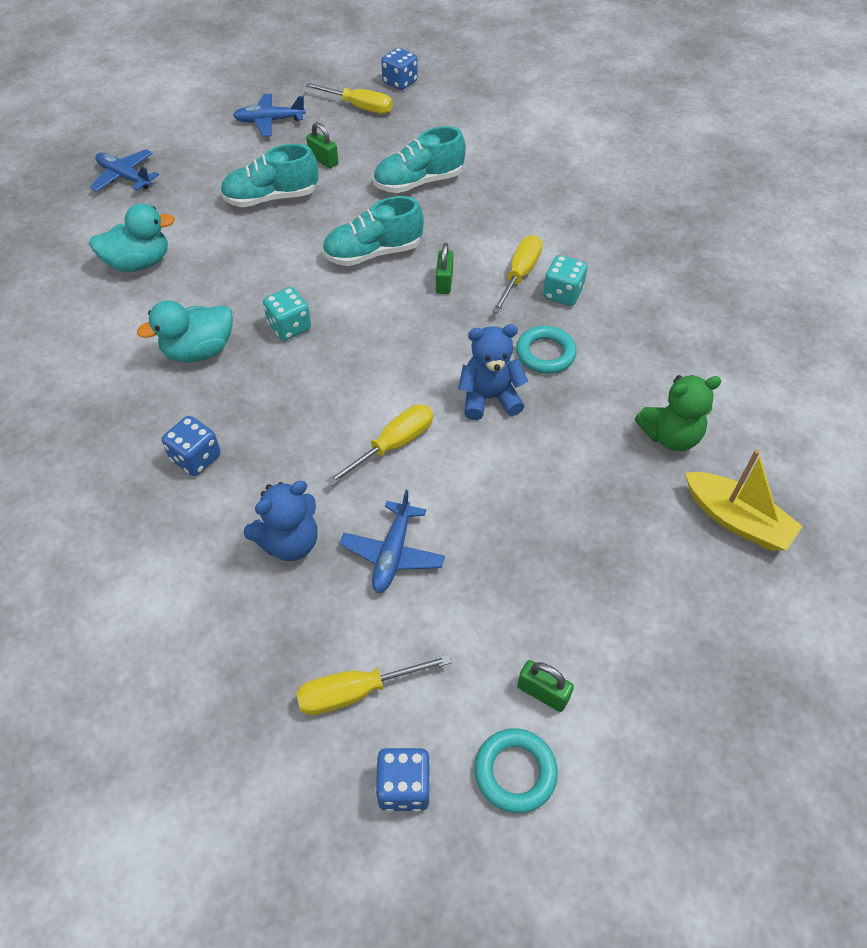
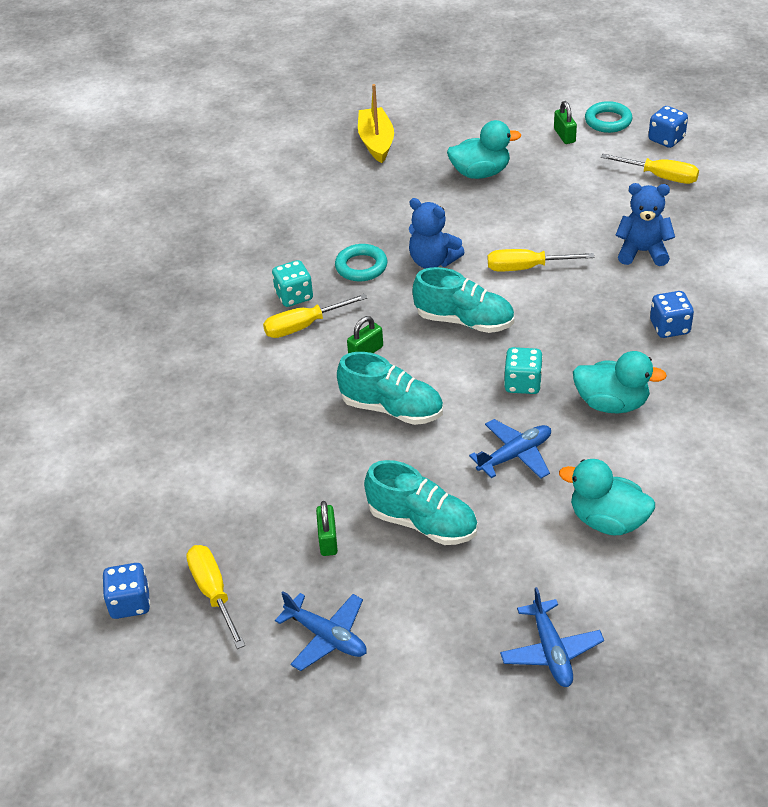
camera: 135 degrees left, 10 degrees down
(393, 553) = (584, 218): blue plane -> blue plane (515, 455)
(418, 182) = (273, 456): turquoise shoe -> turquoise shoe (464, 321)
(571, 549) = (480, 173): none -> turquoise duck
(670, 436) = (352, 189): green teddy bear -> none

